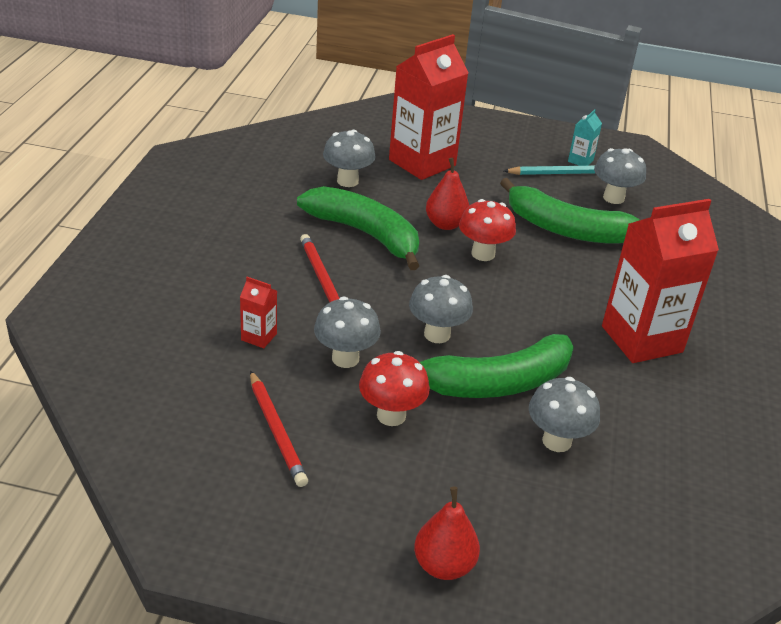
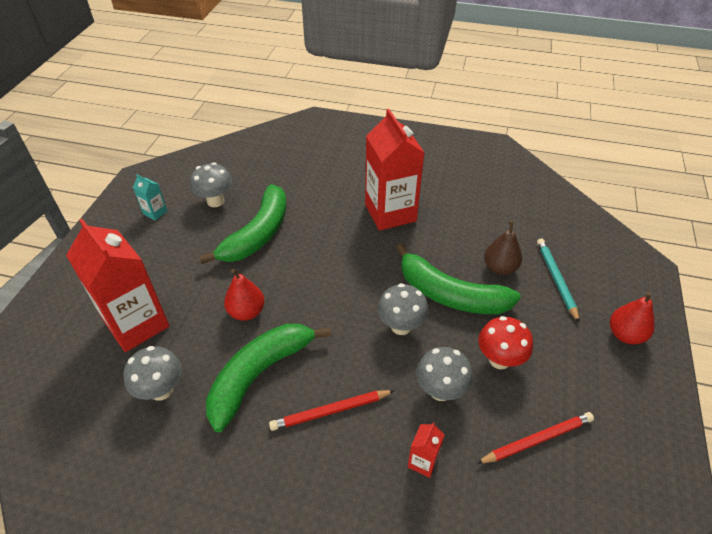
camera: 85 degrees left, 10 degrees up
(483, 254) = (292, 289): red mushroom -> none
(495, 383) = (450, 294): green banana -> green banana turned 135 degrees clockwise
(557, 441) = (500, 268): grey mushroom -> brown pear
(561, 173) = (173, 227): turquoise pencil -> turquoise pencil (556, 279)

